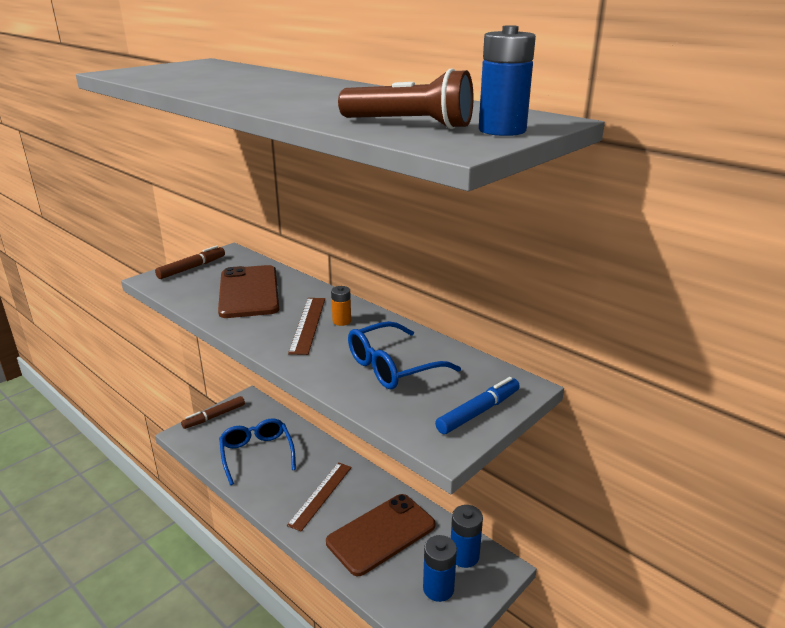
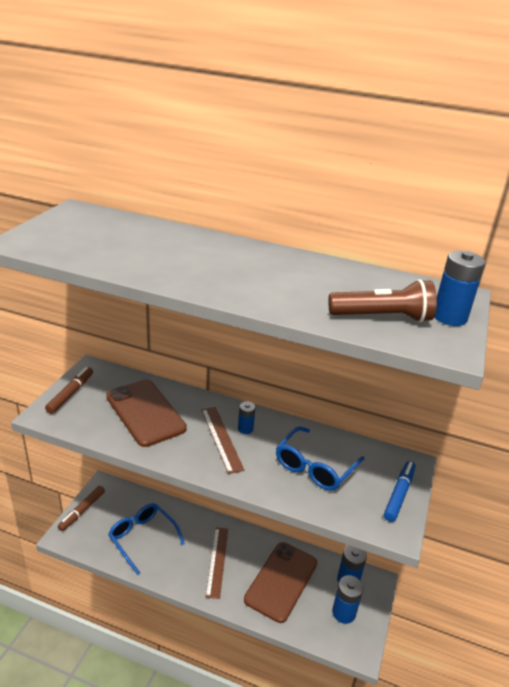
camera: 25 degrees left, 5 degrees up
(341, 321) = (245, 429): orange battery -> blue battery

